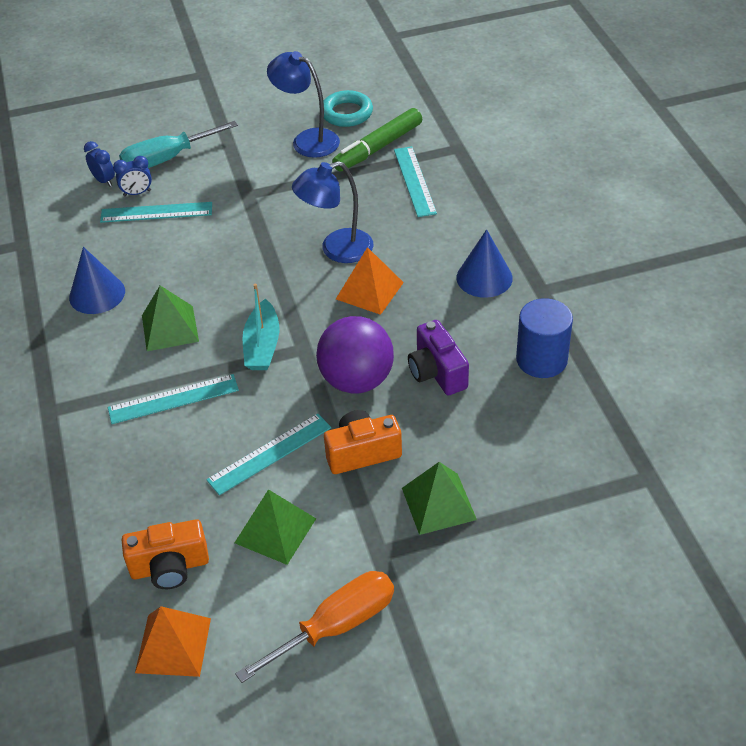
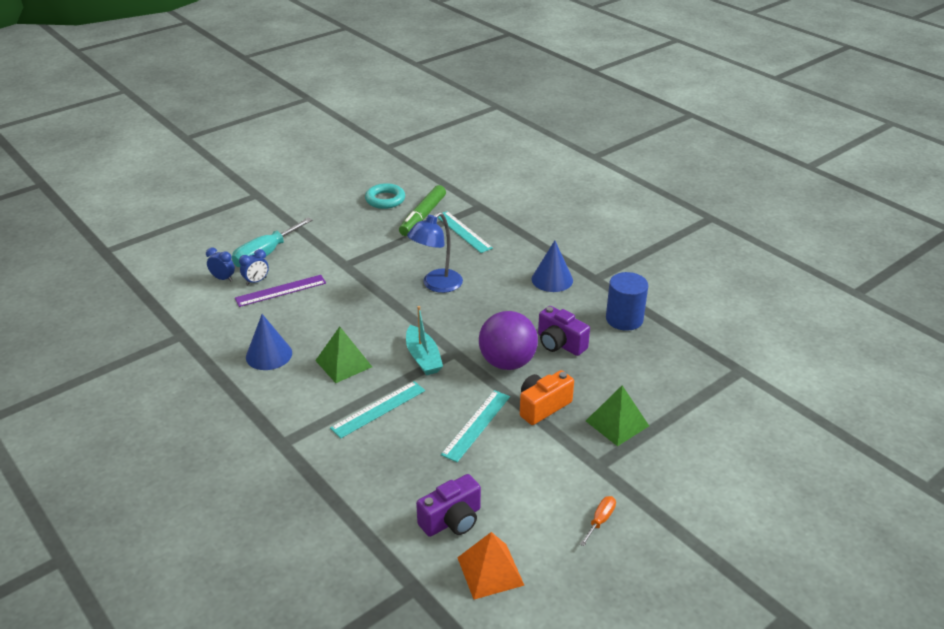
camera: 25 degrees left, 10 degrees down
(156, 212) = (281, 290): turquoise ruler -> purple ruler
(170, 567) = (452, 520): orange camera -> purple camera
(275, 530) = (514, 473): green pyramid -> none
(307, 140) = (367, 221): blue lamp -> none
(336, 626) = (600, 520): orange screwdriver -> orange screwdriver, size x0.49
(369, 290) = (477, 305): orange pyramid -> none

